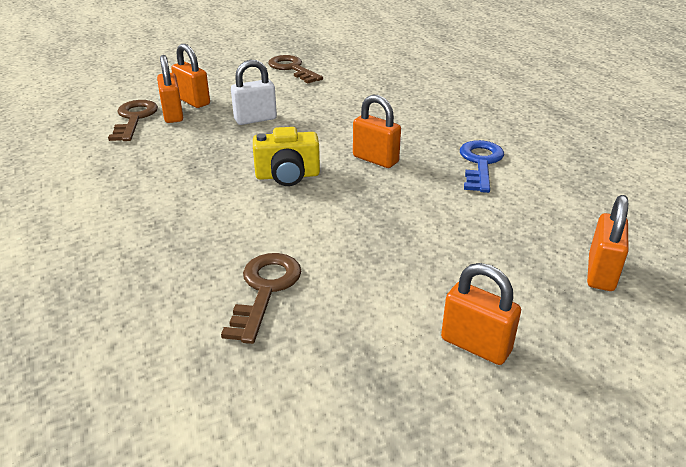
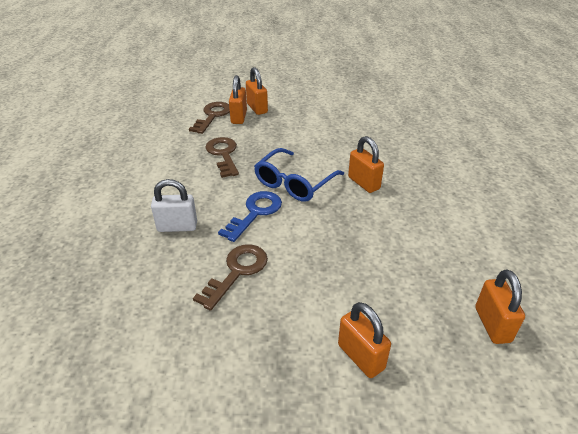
camera: 20 degrees right, 5 degrees up
(255, 119) = (293, 131): white padlock -> white padlock (177, 227)
(287, 176) = (293, 184): yellow camera -> blue glasses
(292, 69) = (339, 92): brown key -> brown key (223, 154)
(480, 163) = (444, 203): blue key -> blue key (255, 213)
(601, 273) = (492, 324): orange padlock -> orange padlock turned 45 degrees counterclockwise

